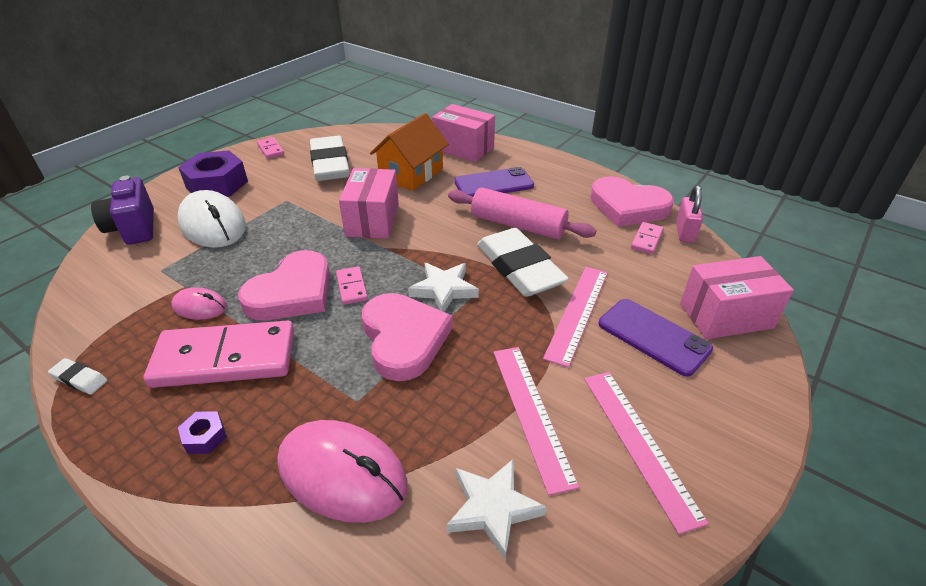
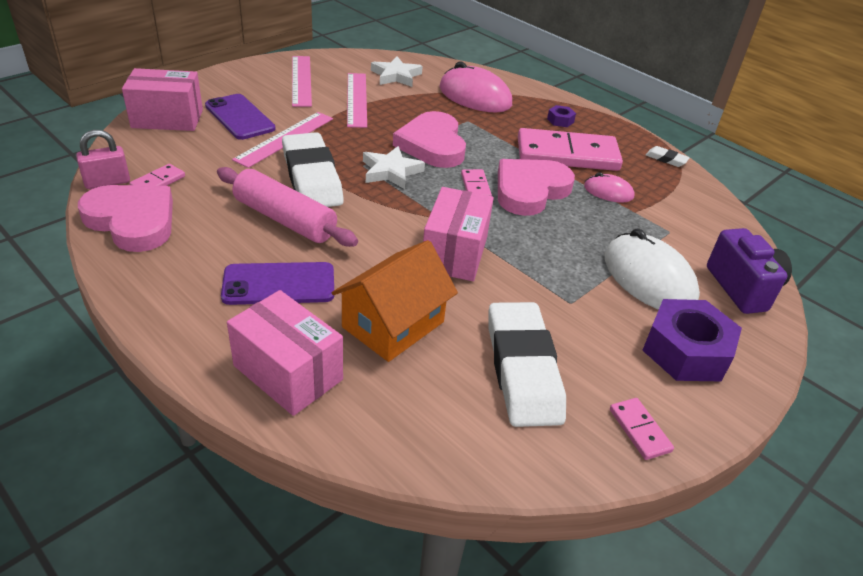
camera: 175 degrees left, 0 degrees up
(685, 232) = (107, 182): pink padlock -> pink padlock turned 45 degrees clockwise

